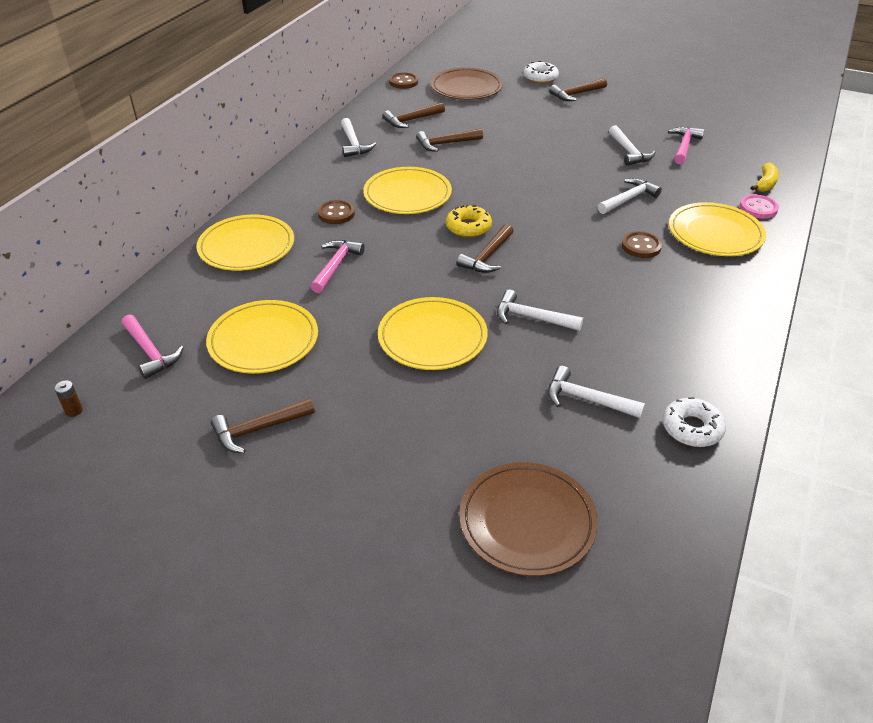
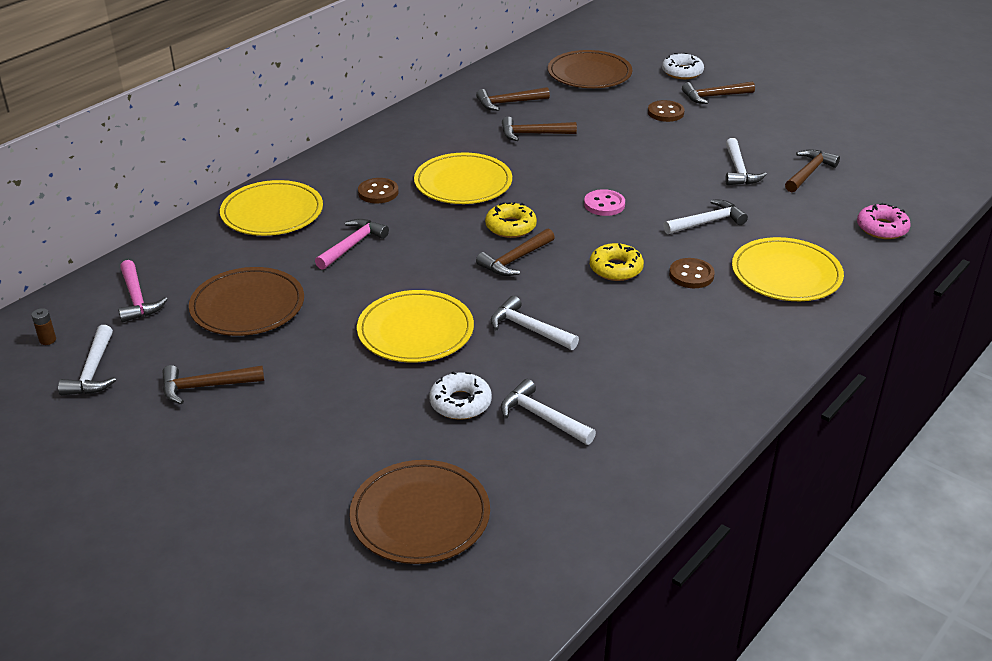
camera: 15 degrees right, 5 degrees down
(263, 340) = (247, 306): yellow plate -> brown plate
(353, 144) = (432, 121): white hammer -> white hammer (93, 371)
(403, 82) = (521, 59): brown button -> brown button (665, 113)
(576, 251) = (616, 269): none -> yellow donut
(684, 146) = (809, 173): pink hammer -> brown hammer
(692, 428) = (637, 465): white donut -> white donut (460, 403)
(758, 208) = (855, 254): pink button -> pink button (604, 204)
(765, 184) = (882, 228): yellow banana -> pink donut

